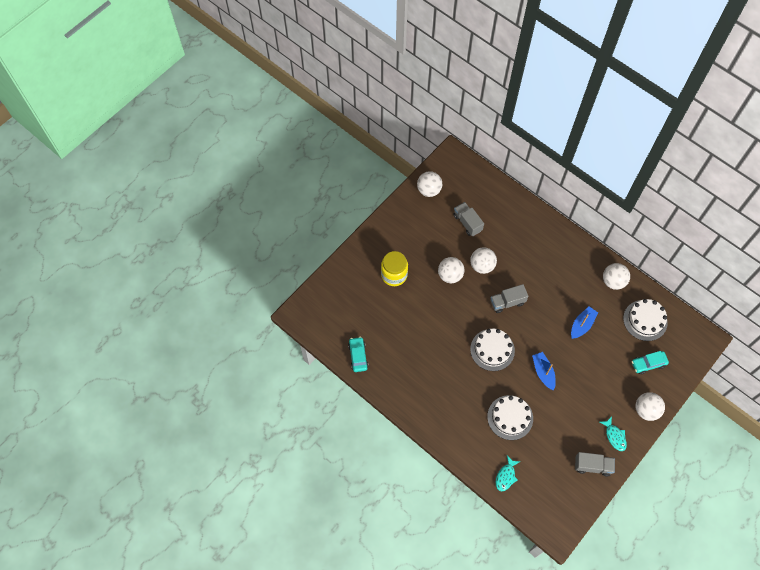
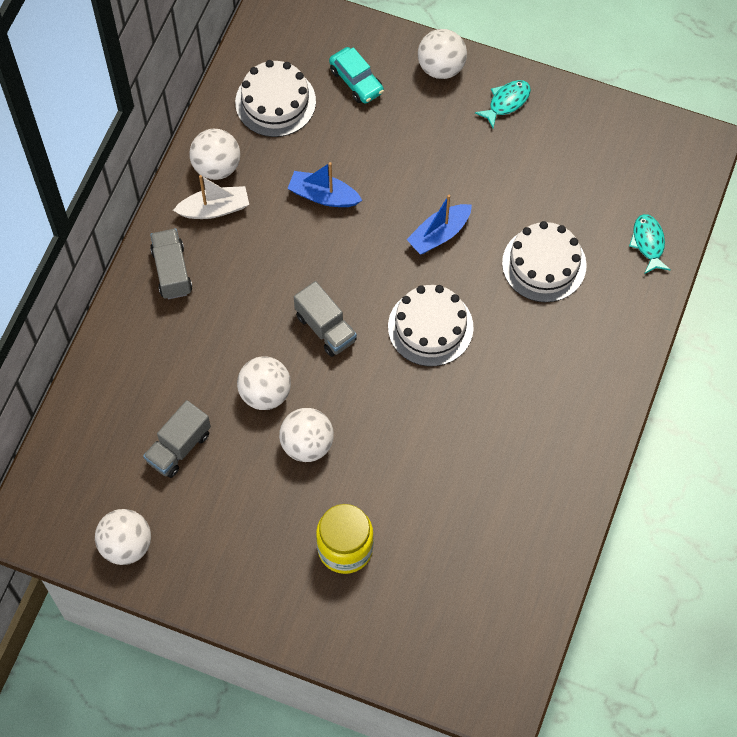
camera: 110 degrees left, 0 degrees up
(358, 356) = (540, 556): turquoise car -> none
(506, 476) = (648, 243): turquoise fish -> turquoise fish turned 105 degrees counterclockwise
(589, 273) = (214, 209): none -> white boat
(592, 466) = (571, 122): grey truck -> grey truck (172, 271)

